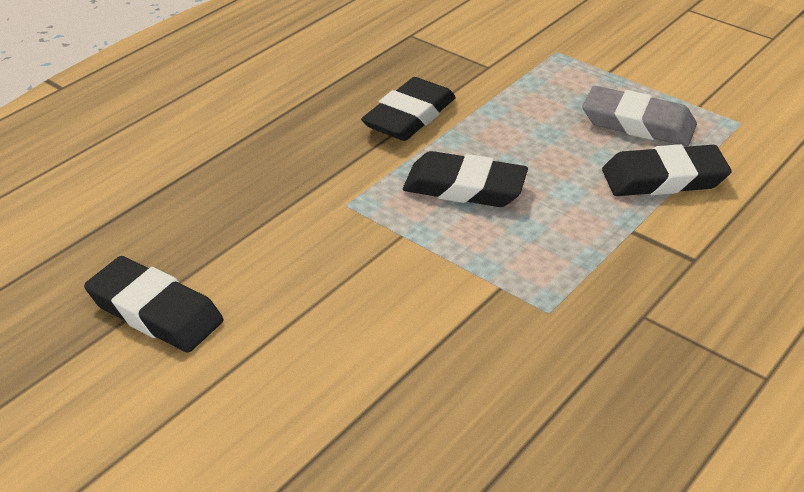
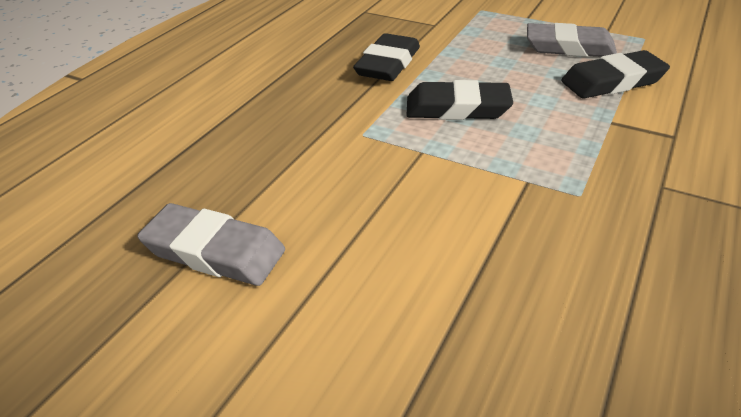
camera: 10 degrees left, 0 degrees up
(155, 311) = (214, 251): black eraser -> grey eraser

